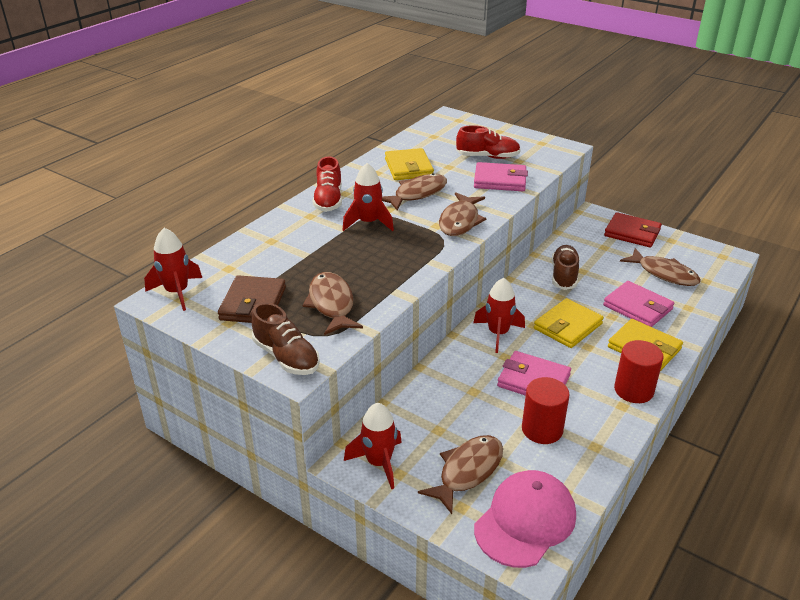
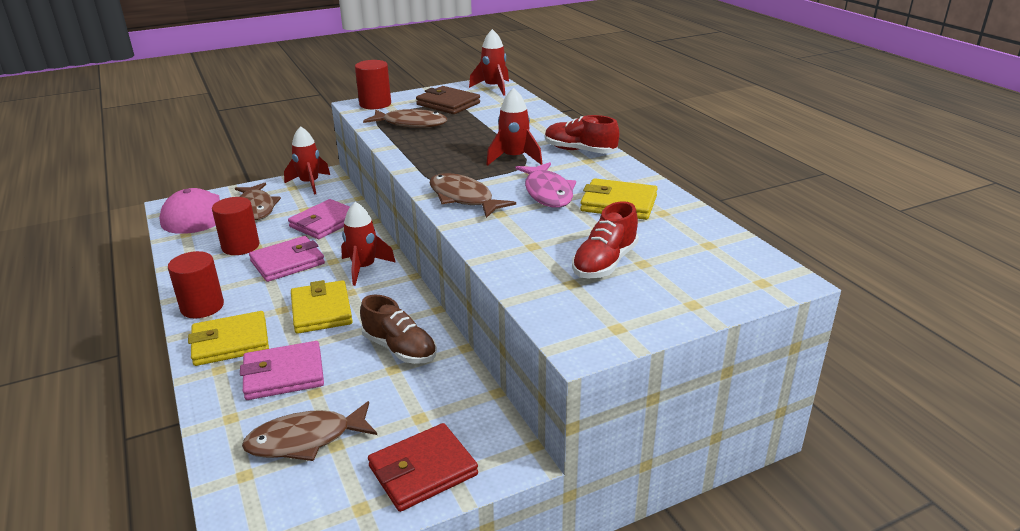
camera: 120 degrees right, 5 degrees down
(286, 357) = (375, 104): brown shoe -> red cylinder
(417, 194) = (548, 193): brown fish -> pink fish
(500, 180) = (528, 249): pink wallet -> pink wallet (325, 223)

